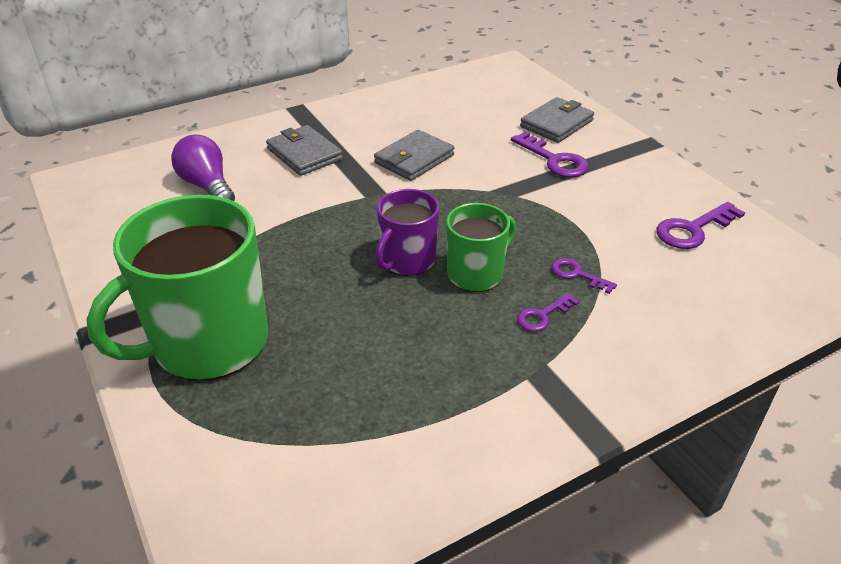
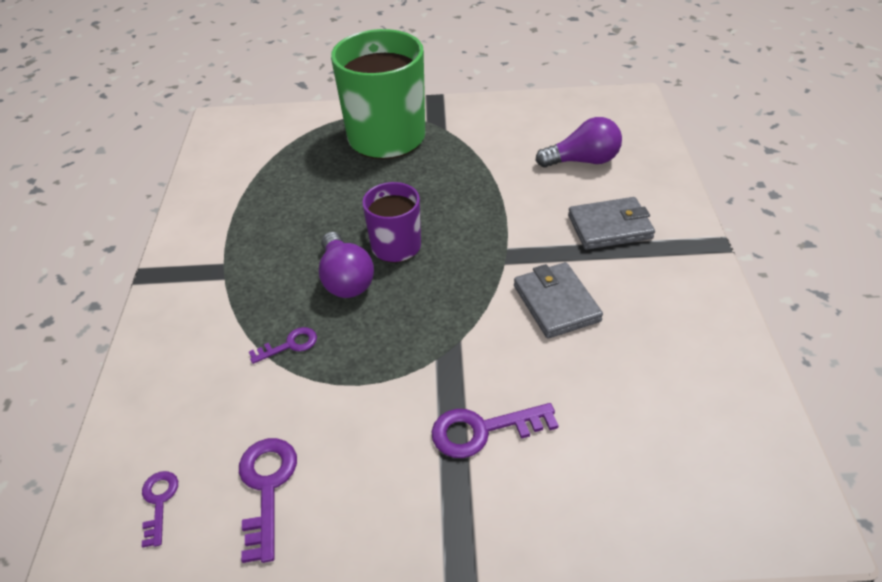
camera: 120 degrees right, 5 degrees up
(476, 274) = (345, 279): green mug -> purple light bulb
(542, 316) = (266, 298): purple key -> purple key (159, 502)
(556, 124) = (571, 484): grey wallet -> none

